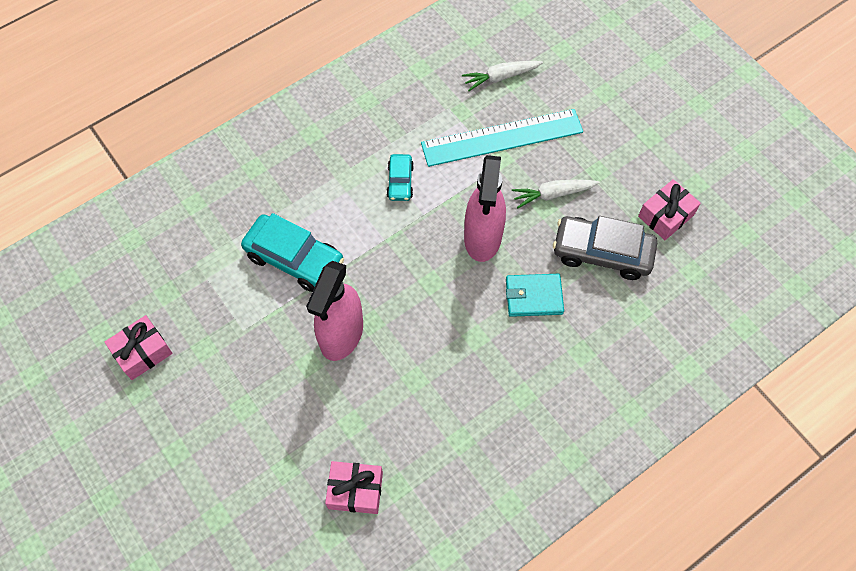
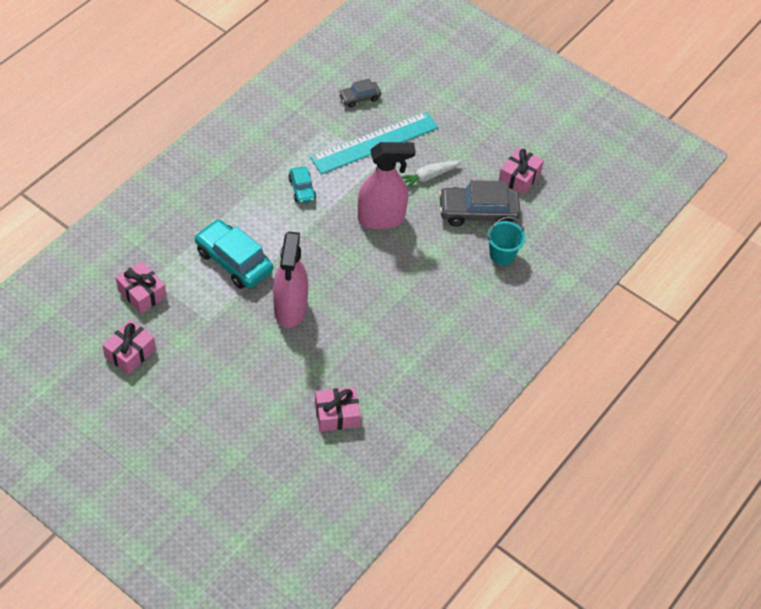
camera: 20 degrees left, 10 degrees down
(179, 278) = (142, 293): none -> pink gift
(294, 259) = (233, 261): turquoise car -> turquoise car turned 150 degrees counterclockwise
(482, 238) = (381, 218): pink spray bottle -> pink spray bottle turned 90 degrees counterclockwise
(500, 77) = (359, 98): white carrot -> grey car
(533, 296) = (434, 253): turquoise wallet -> none
(616, 316) = (502, 255): none -> turquoise bucket

